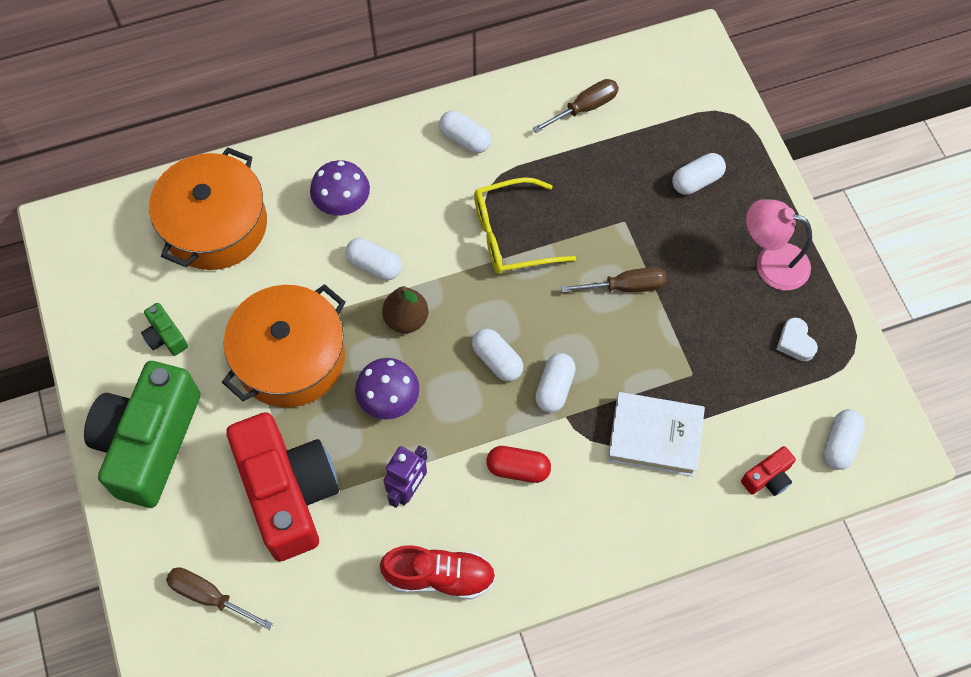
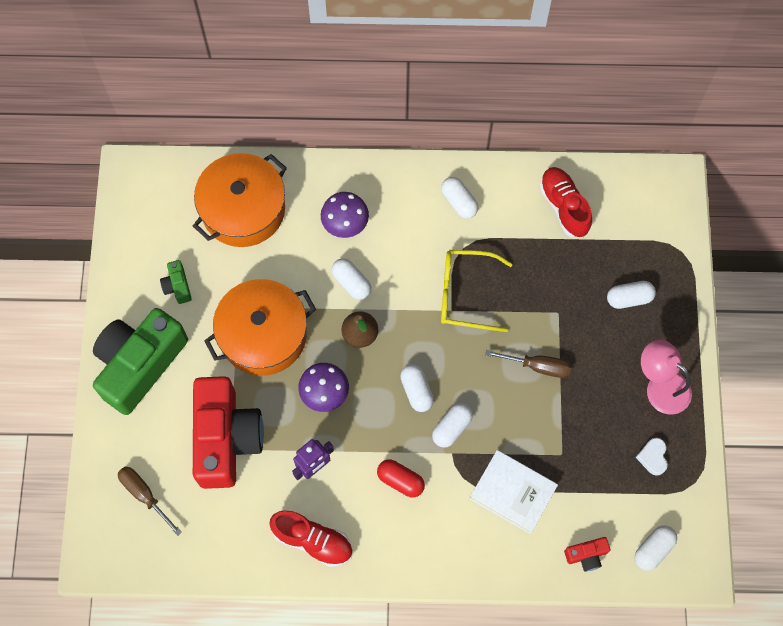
camera: 20 degrees right, 5 degrees up
(584, 108) = (564, 207): brown screwdriver -> red shoe

